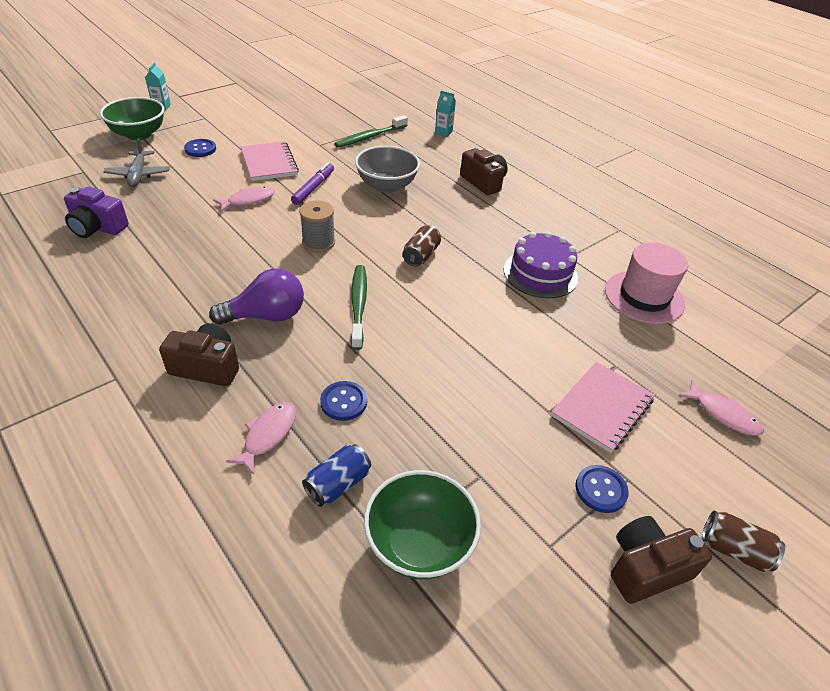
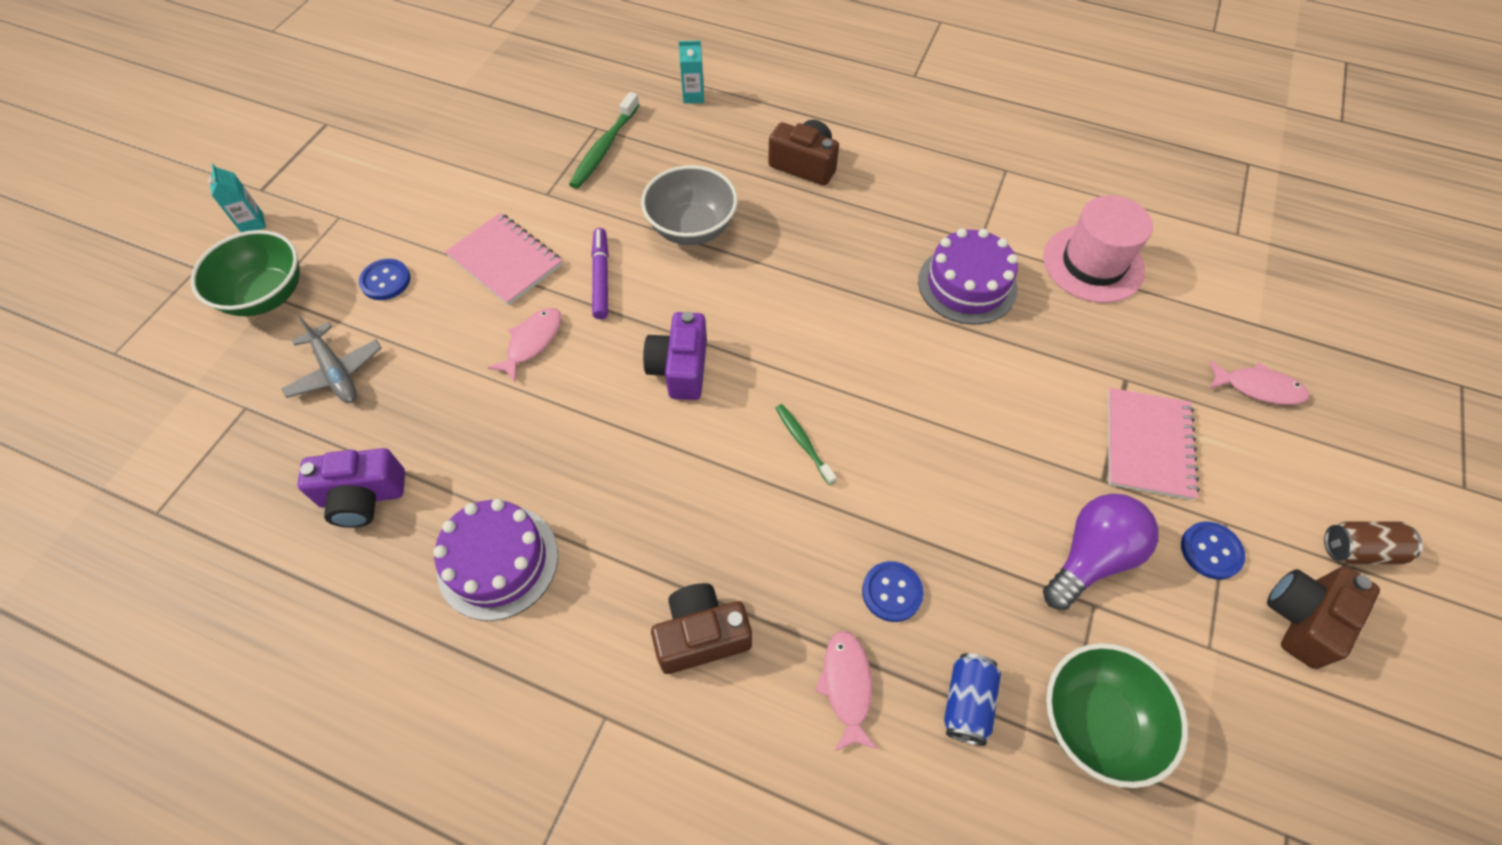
camera: 25 degrees left, 15 degrees up
(133, 283) = (498, 561): none -> purple cake
(266, 316) = (709, 519): purple light bulb -> purple light bulb (1091, 557)
(318, 242) = (680, 368): grey spool -> purple camera
(358, 305) = (803, 443): green toothbrush -> green toothbrush, size x0.62
(421, 255) = (817, 325): brown can -> none

